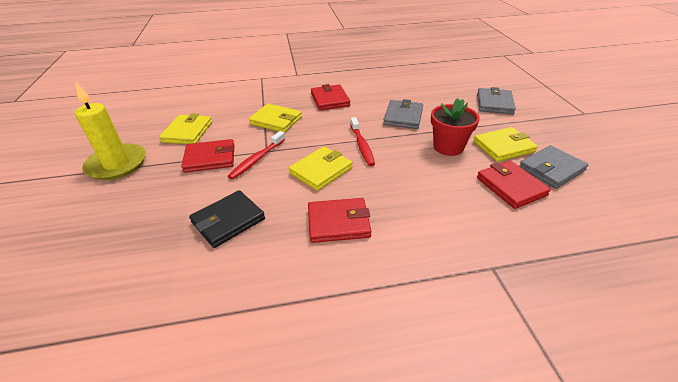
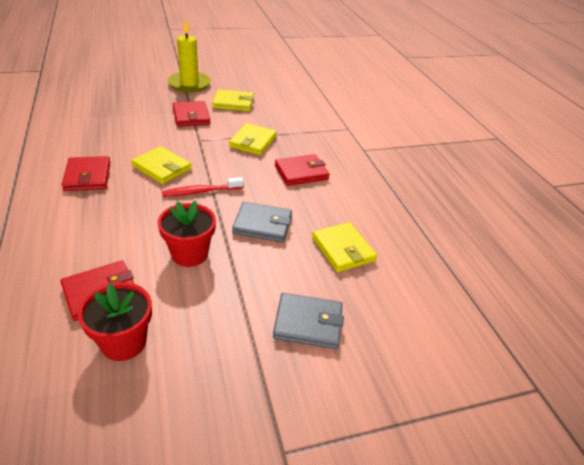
camera: 80 degrees right, 0 degrees up
(228, 221) = (109, 130): black wallet -> none
(257, 159) = (186, 136): red toothbrush -> none
(503, 147) = (183, 305): yellow wallet -> yellow wallet (343, 249)
(551, 169) = (124, 342): grey wallet -> red flower pot

